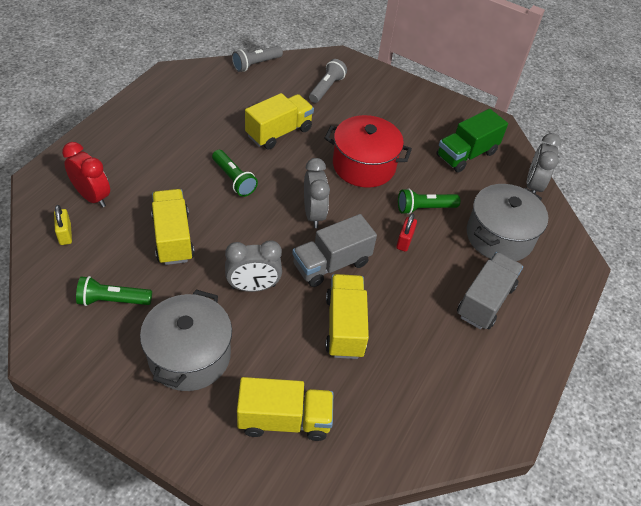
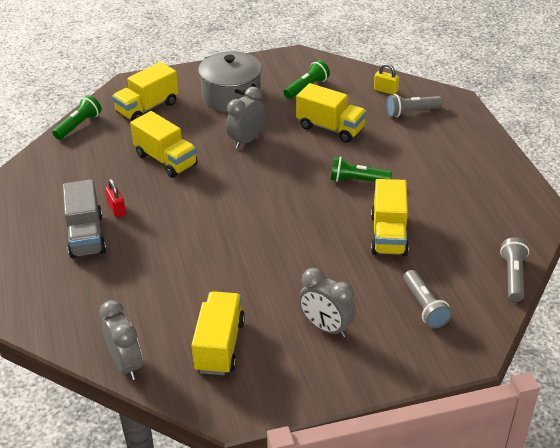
camera: 140 degrees right, 10 degrees down
(92, 197) = (411, 112): red clock -> grey flashlight
(313, 214) = (272, 201): grey clock -> grey clock (326, 327)
(331, 264) = (218, 182): grey truck -> none
(364, 165) = (289, 262): red pot -> none
(404, 241) = (187, 231): red padlock -> red padlock (116, 209)
(424, 208) = (200, 266): green flashlight -> green flashlight (79, 125)
(466, 154) = (219, 346): green truck -> yellow truck
(499, 236) = (116, 290): grey pot -> none

